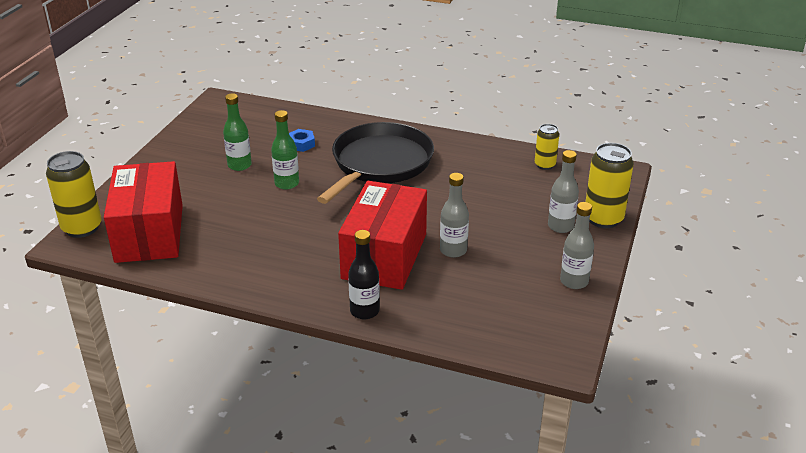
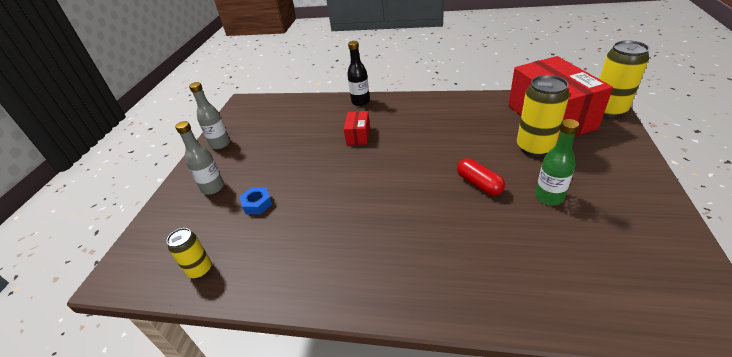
camera: 175 degrees right, 5 degrees up
(287, 183) = (479, 184): green bottle -> red capsule
(301, 144) = (507, 246): blue nut -> blue nut (257, 204)
(379, 164) = (395, 231): black pan -> none
(384, 256) = (358, 135): red box -> red box, size x0.43
(453, 250) = (306, 149): grey bottle -> none
(603, 219) = (170, 203): yellow can -> yellow can (534, 147)

